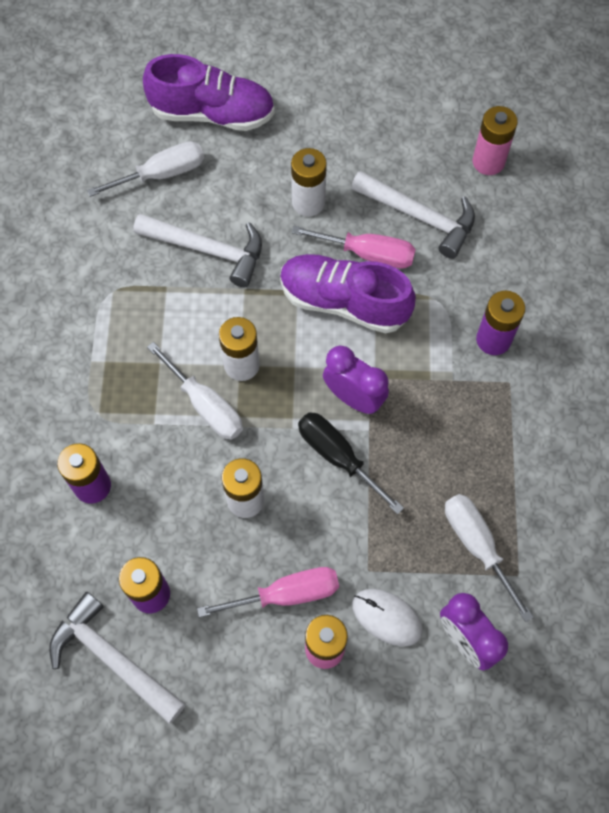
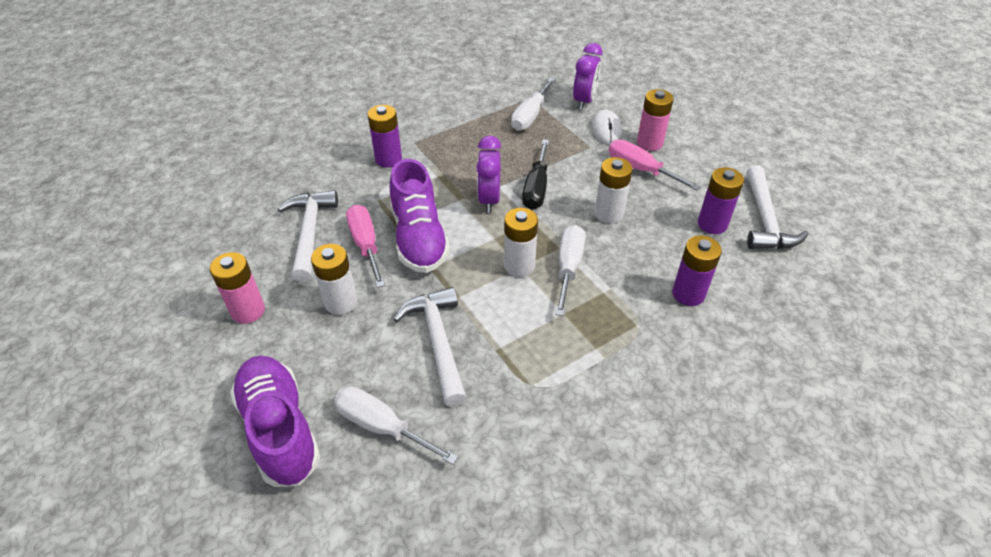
camera: 125 degrees left, 20 degrees down
(488, 162) = (230, 219): pink battery -> pink battery (248, 311)

